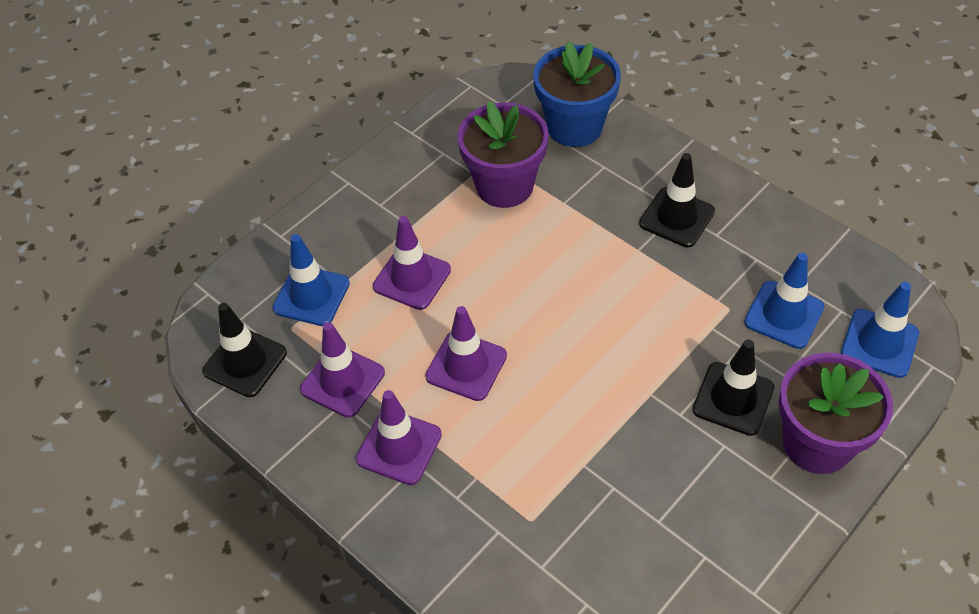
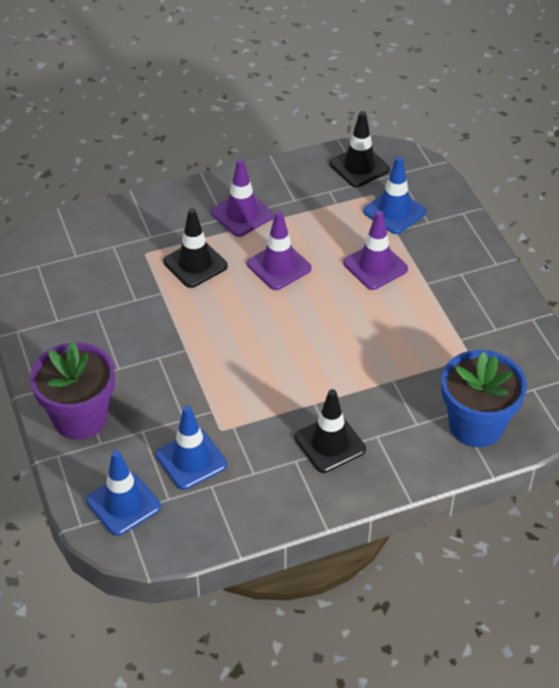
camera: 115 degrees right, 5 degrees down
(342, 381) = (311, 205): purple traffic cone -> none
(504, 186) = (434, 351): purple flower pot -> none
(733, 399) = (147, 391): black traffic cone -> black traffic cone (195, 264)

